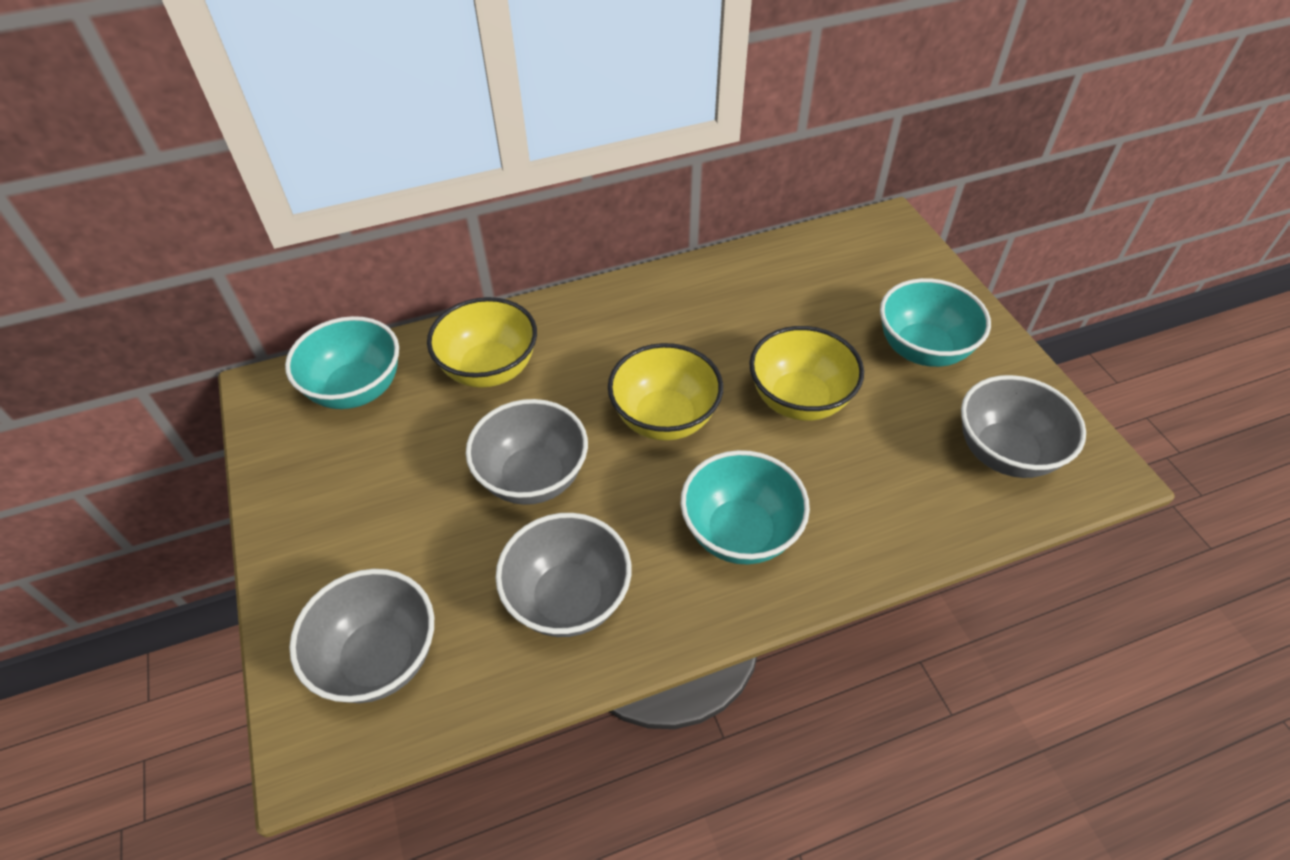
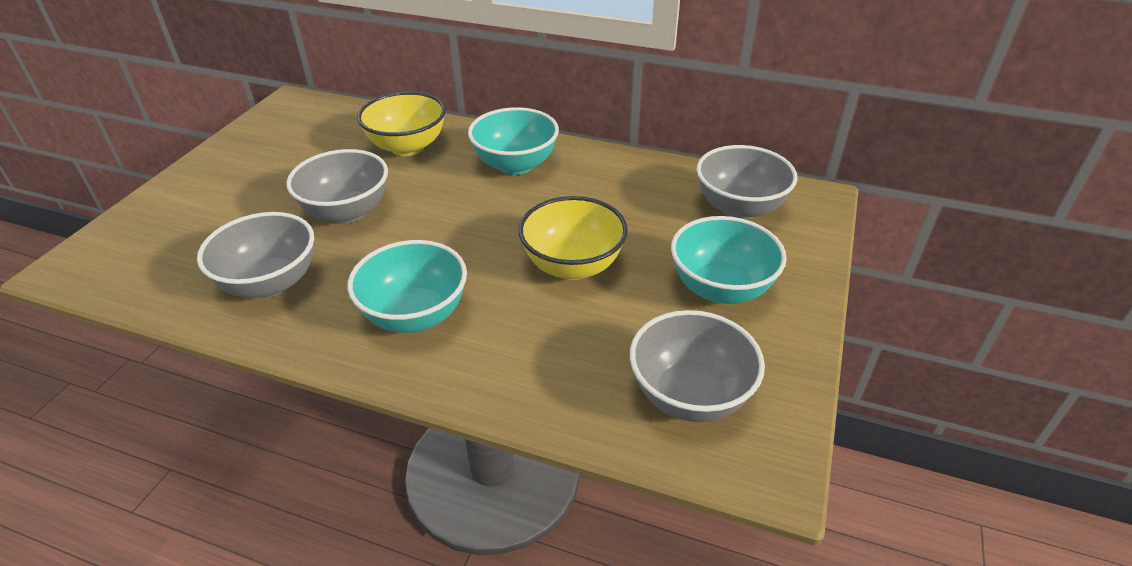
camera: 40 degrees right, 10 degrees down
(356, 389) = (329, 122): turquoise bowl -> turquoise bowl (515, 165)
(379, 658) = (150, 248): grey bowl -> grey bowl (739, 208)
(665, 418) = (467, 225): yellow bowl -> none

